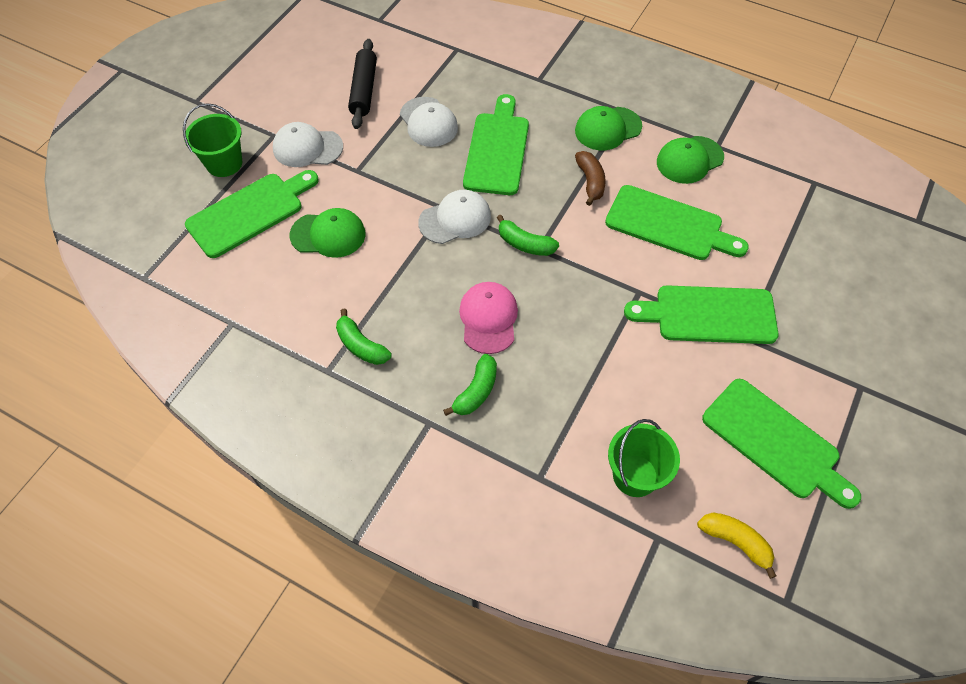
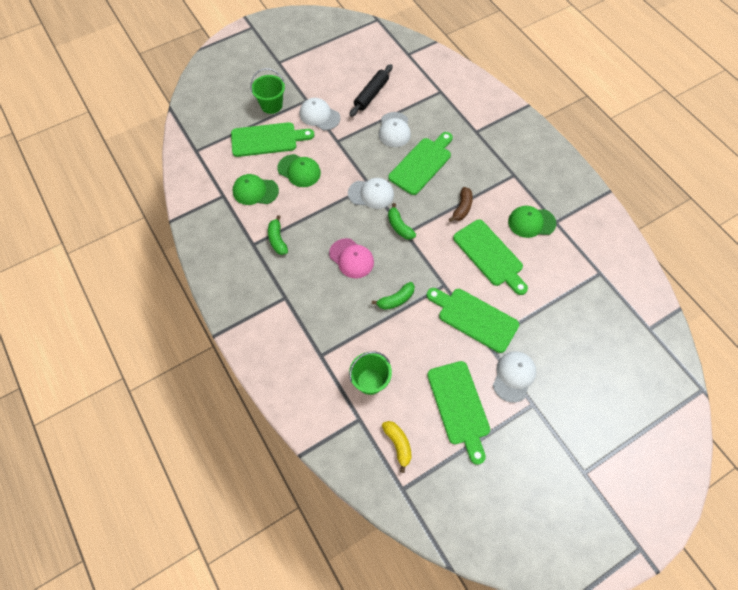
camera: 30 degrees right, 5 degrees up
(476, 391) = (319, 294): green banana -> green banana (396, 299)
(488, 319) = (351, 258): pink cap -> pink cap turned 105 degrees clockwise
(608, 129) = (495, 180): green cap -> green cap (255, 191)
(812, 364) = (514, 376): none -> white cap

